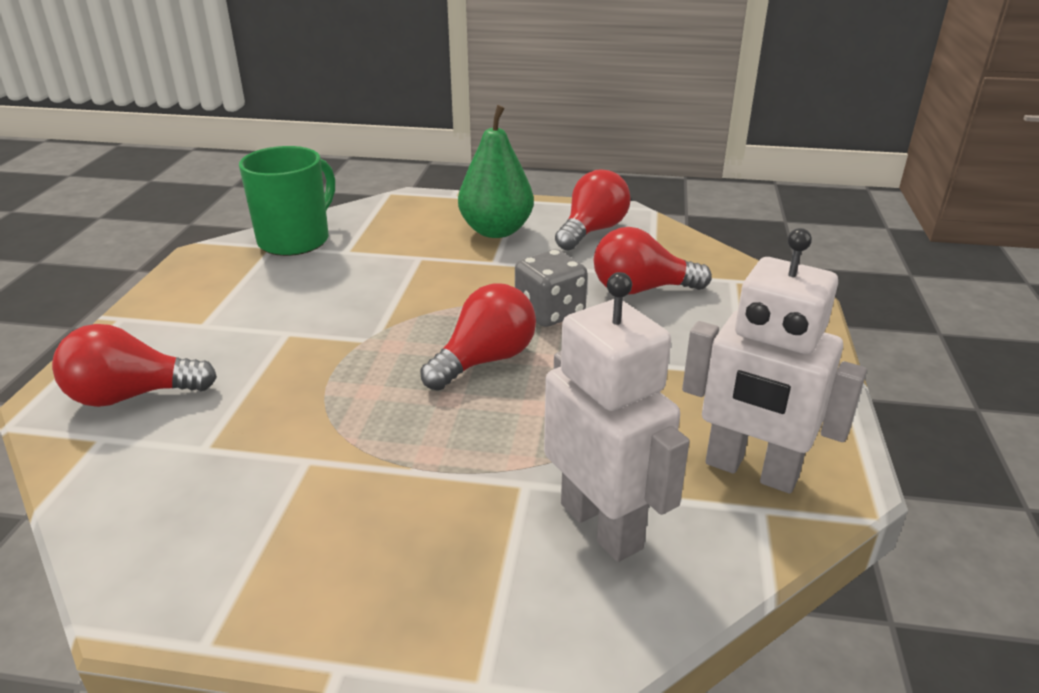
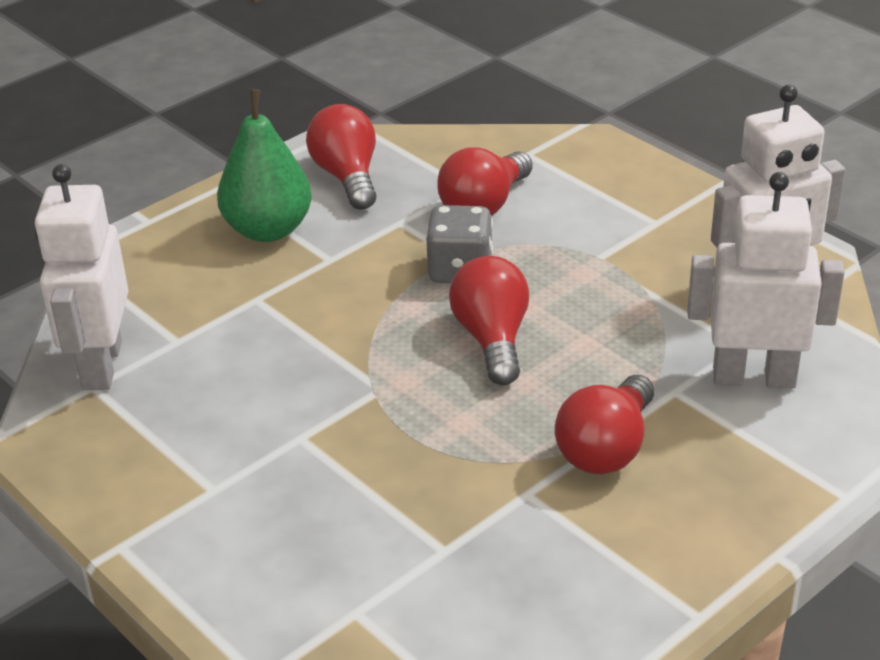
camera: 50 degrees left, 5 degrees up
(132, 396) = (301, 574): red light bulb -> red light bulb (606, 448)
(295, 240) = (101, 365): green mug -> white robot

